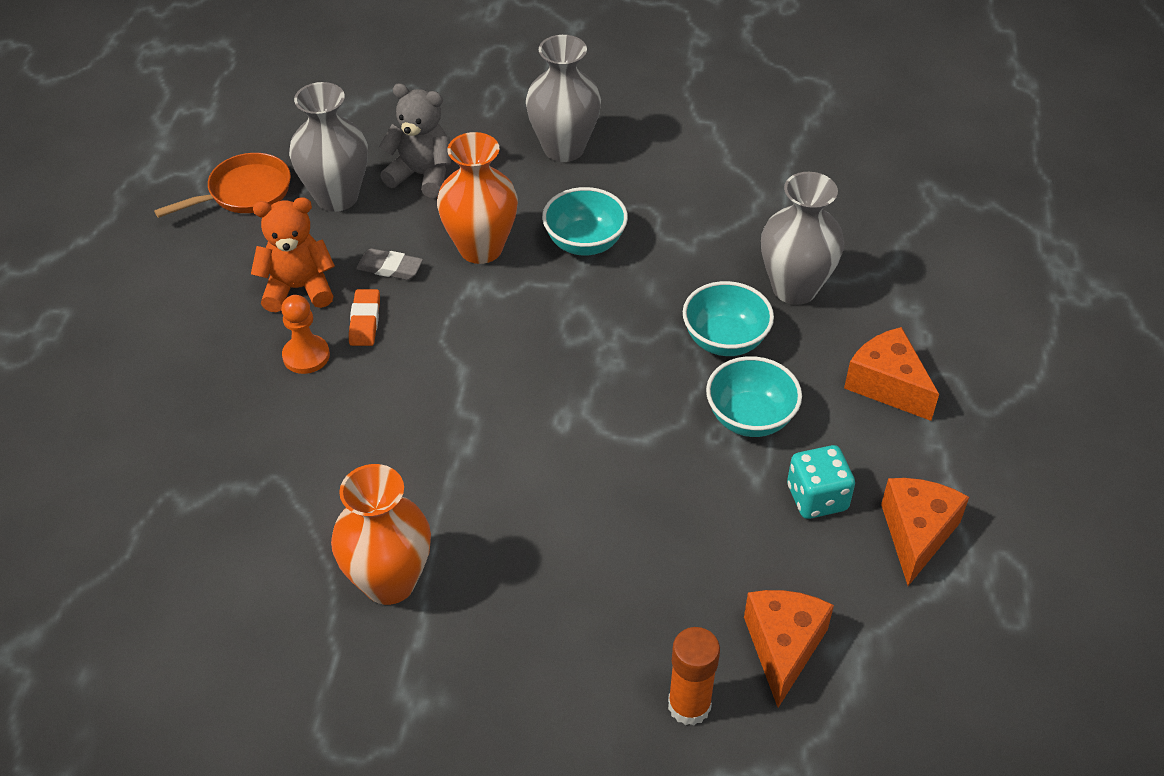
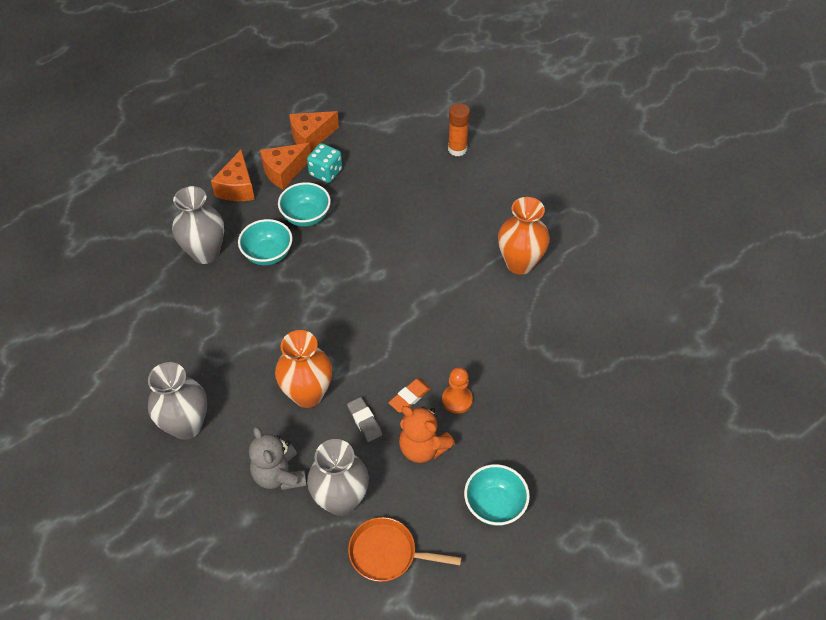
camera: 135 degrees left, 5 degrees up
(585, 243) = (256, 354): turquoise bowl -> turquoise bowl (494, 505)
(783, 647) = (405, 141): orange cheese -> orange cheese (284, 172)

